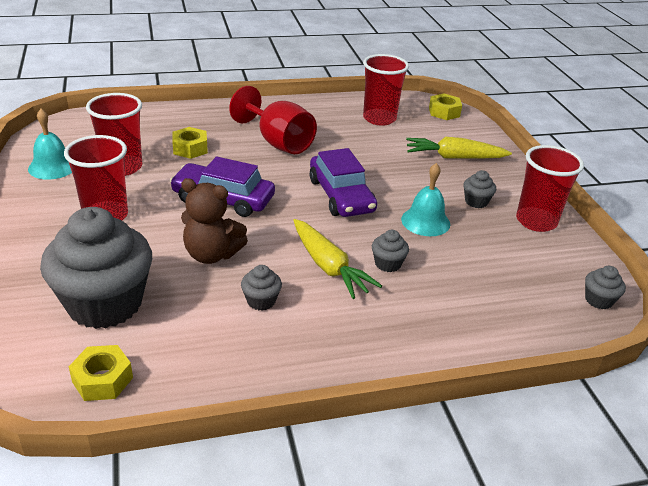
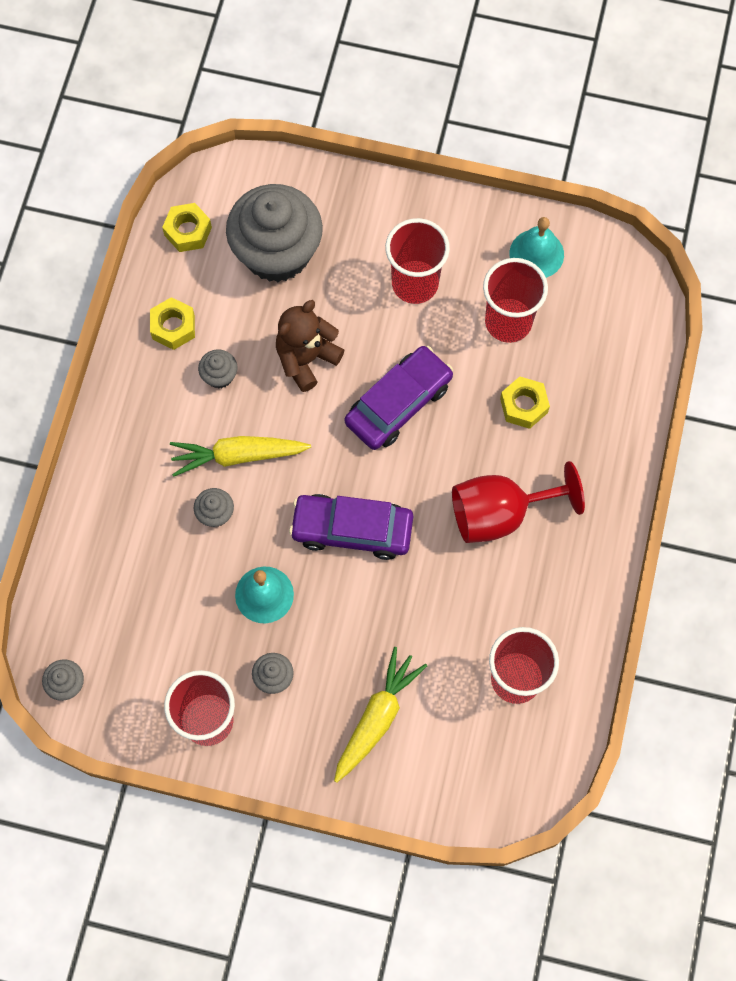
camera: 120 degrees right, 35 degrees up
(444, 112) = (501, 787): yellow nut -> yellow nut (173, 327)

